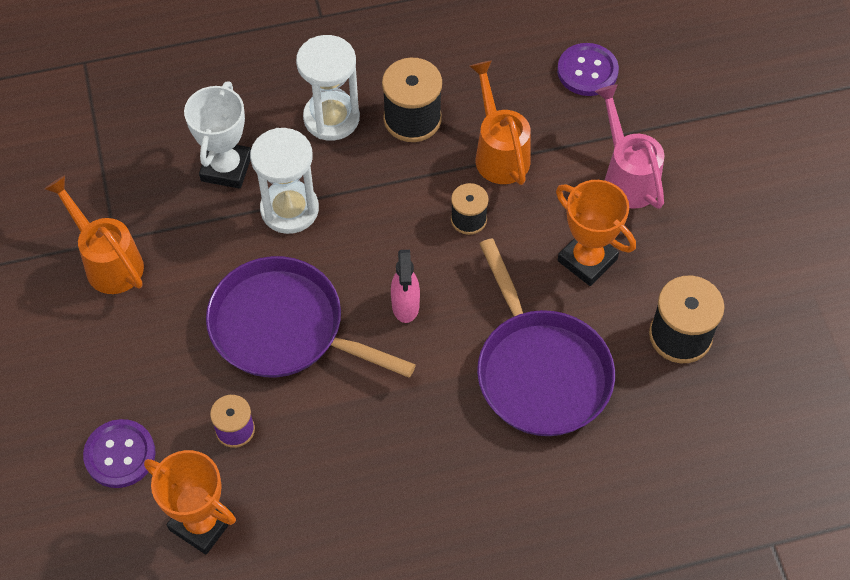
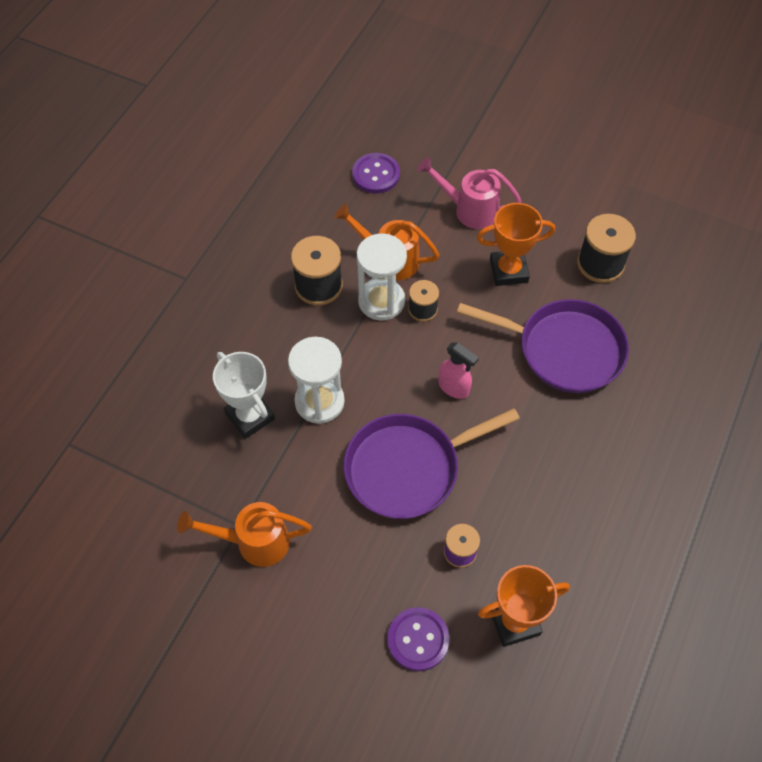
camera: 50 degrees left, 0 degrees up
(331, 118) = (272, 329): white hourglass -> white hourglass (381, 301)

